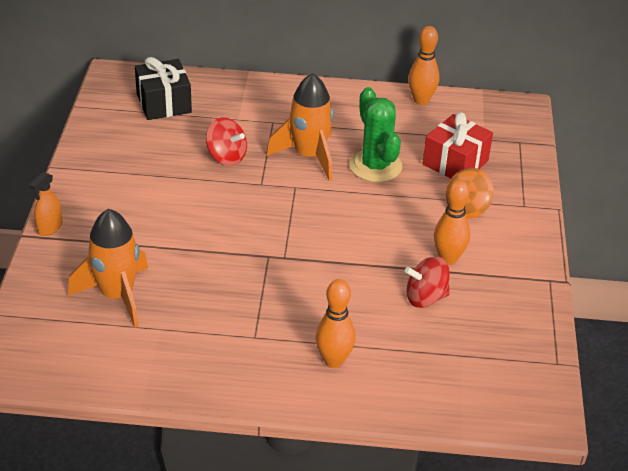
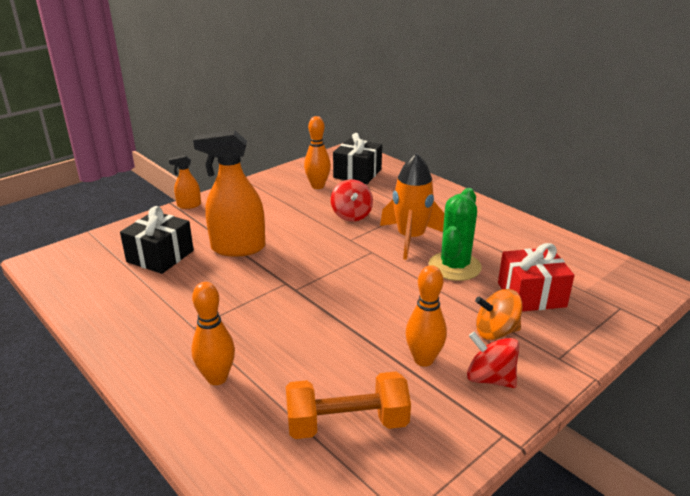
camera: 45 degrees right, 10 degrees down
(117, 295) = (160, 256): orange rocket -> black gift
(176, 247) = (238, 248): none -> orange spray bottle
(421, 100) = (558, 242): orange bowling pin -> orange bowling pin (317, 186)
(425, 297) = (359, 377): red spinning top -> red spinning top (490, 378)
(459, 333) = (347, 424): none -> orange dumbbell

